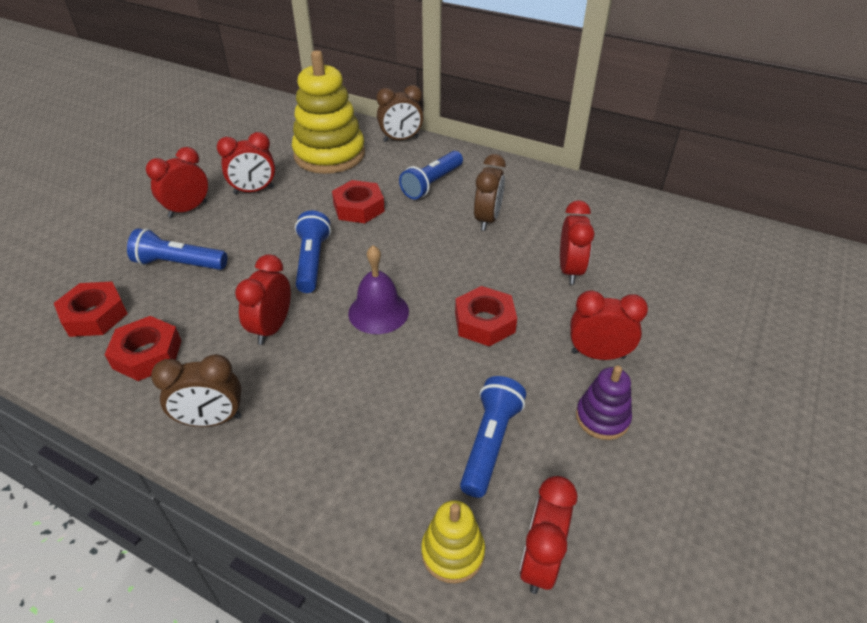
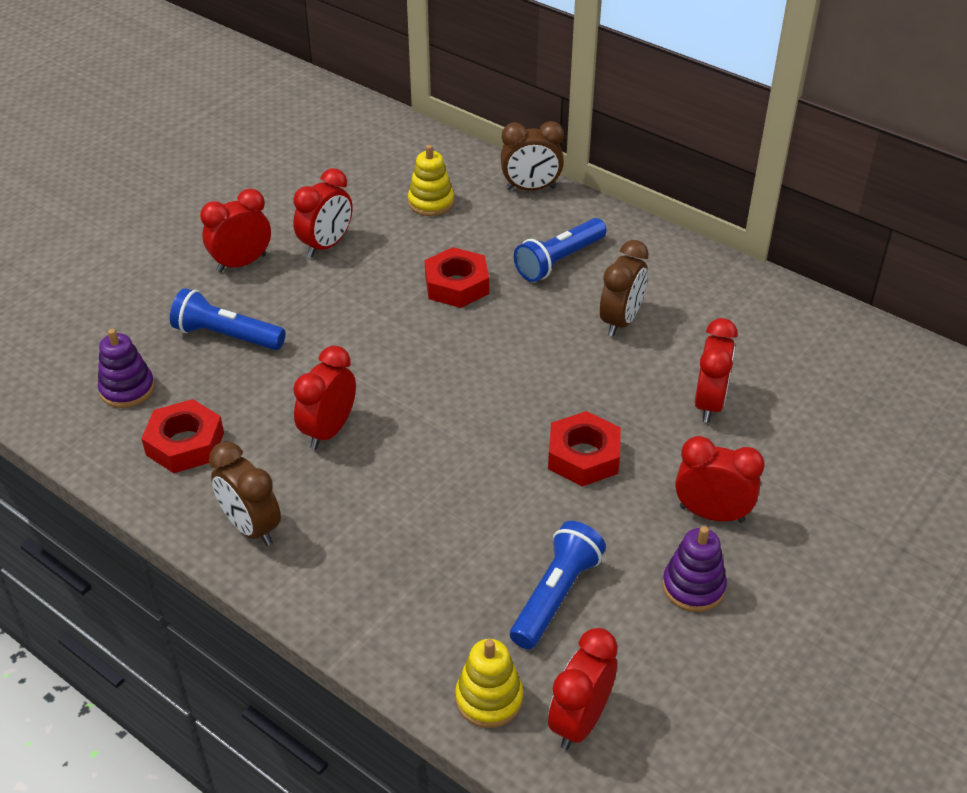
camera: 10 degrees right, 0 degrees up
(94, 315) = (127, 389): red nut -> purple stacking toy
(211, 420) = (251, 527): brown clock -> brown clock turned 45 degrees clockwise
(254, 190) = (326, 245): red clock -> red clock turned 45 degrees counterclockwise
(312, 261) = (387, 352): blue flashlight -> none
(329, 155) = (431, 202): yellow stacking toy -> yellow stacking toy, size x0.48
(378, 312) = (457, 427): purple bell -> none

